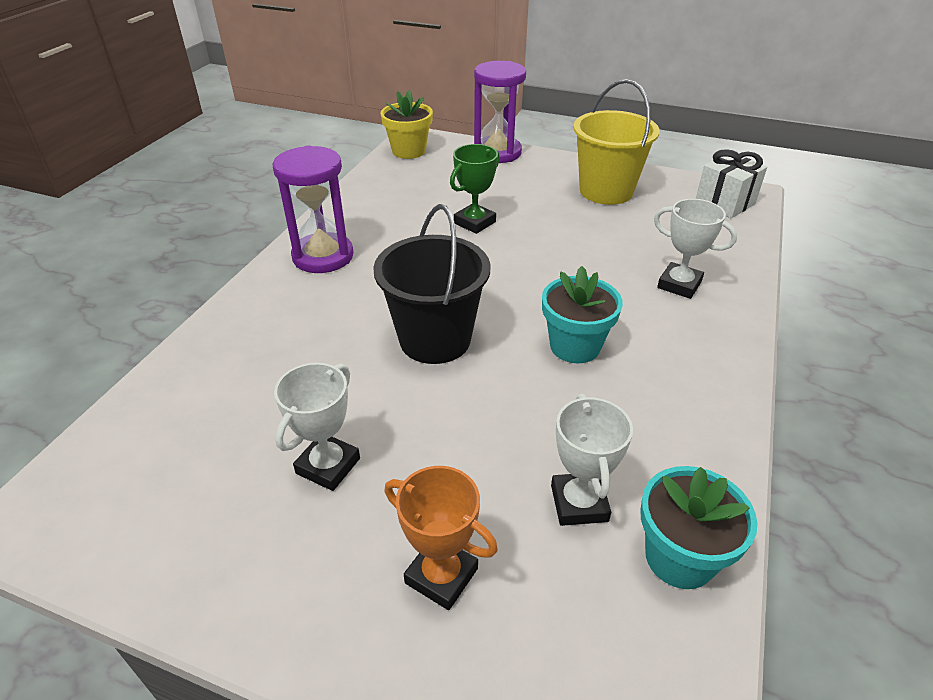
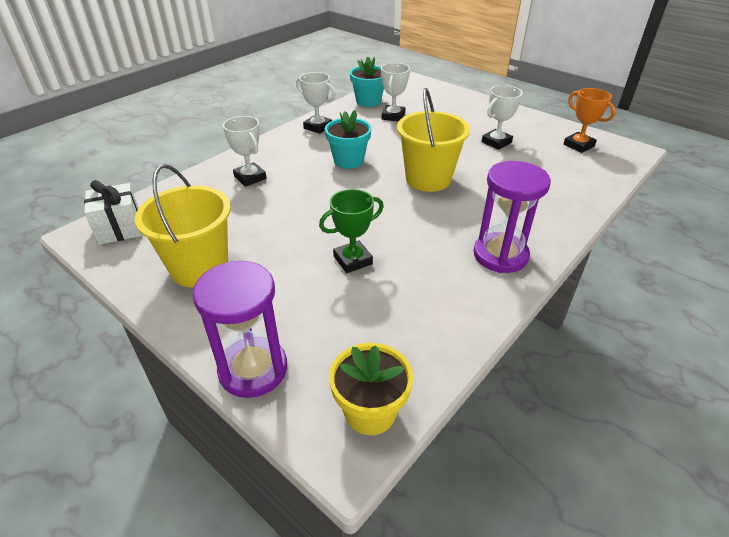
camera: 160 degrees left, 0 degrees up
(435, 339) = (428, 179): black bucket -> yellow bucket
(441, 576) = (454, 111): orange trophy -> orange trophy (578, 145)
(699, 417) = (318, 127): none -> white trophy

